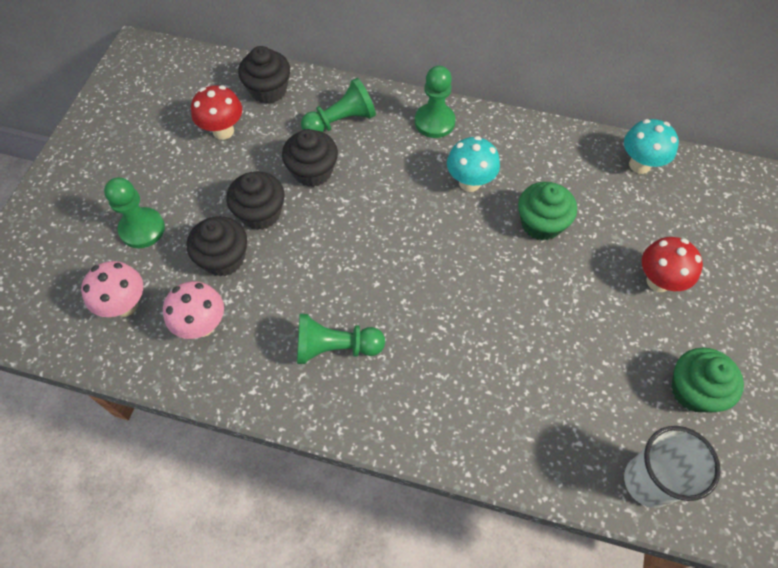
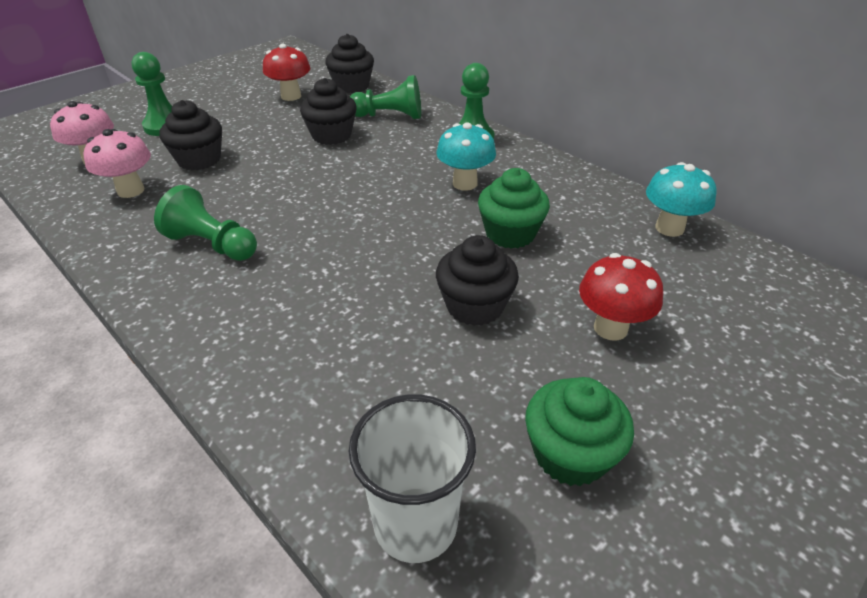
camera: 30 degrees right, 20 degrees down
(260, 213) = (260, 145): black cupcake -> black cupcake (474, 306)

